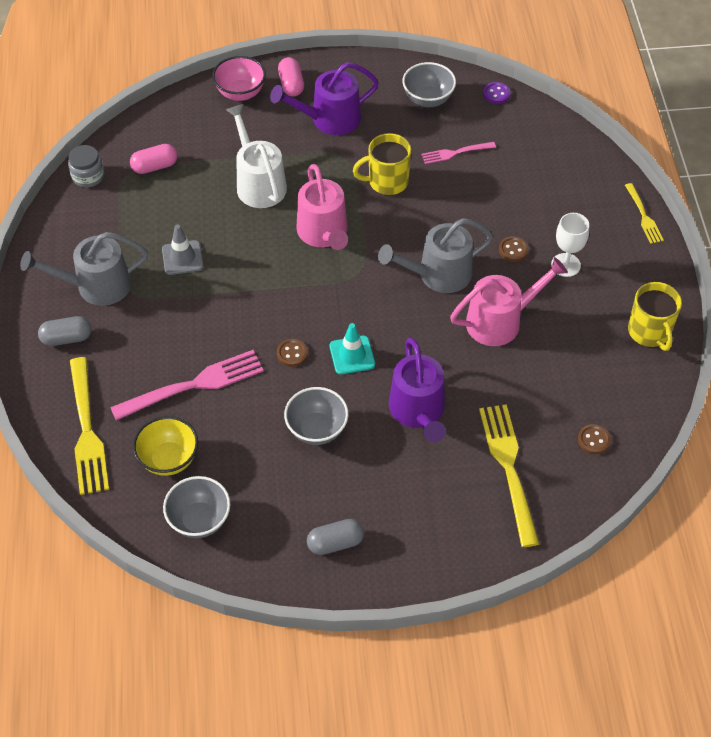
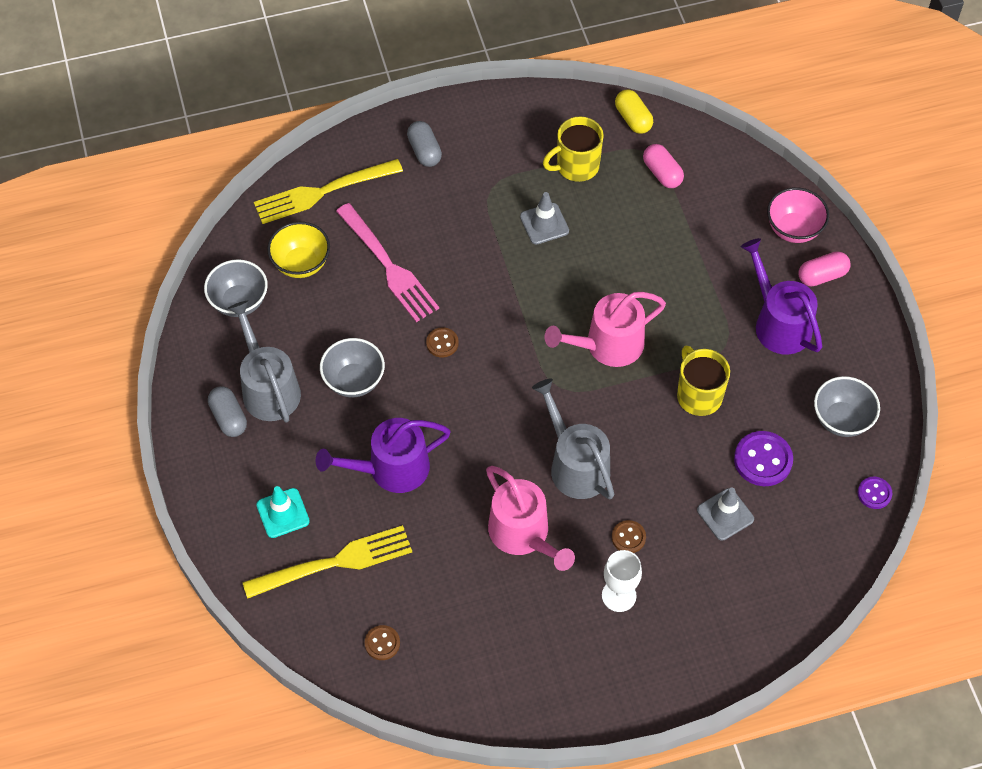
camera: 80 degrees right, 5 degrees up
(88, 176) = (633, 119): grey jar -> yellow capsule
(96, 286) = (492, 160): grey watering can -> grey watering can (268, 388)
(259, 183) = (663, 272): white watering can -> none
(352, 355) = (450, 397): turquoise traffic cone -> turquoise traffic cone (283, 513)
(455, 153) = (763, 460): pink fork -> purple button
(501, 185) = (725, 514): none -> grey traffic cone
(643, 216) = (716, 678): yellow fork -> none
(649, 332) = (539, 693): yellow mug -> yellow mug (576, 166)

